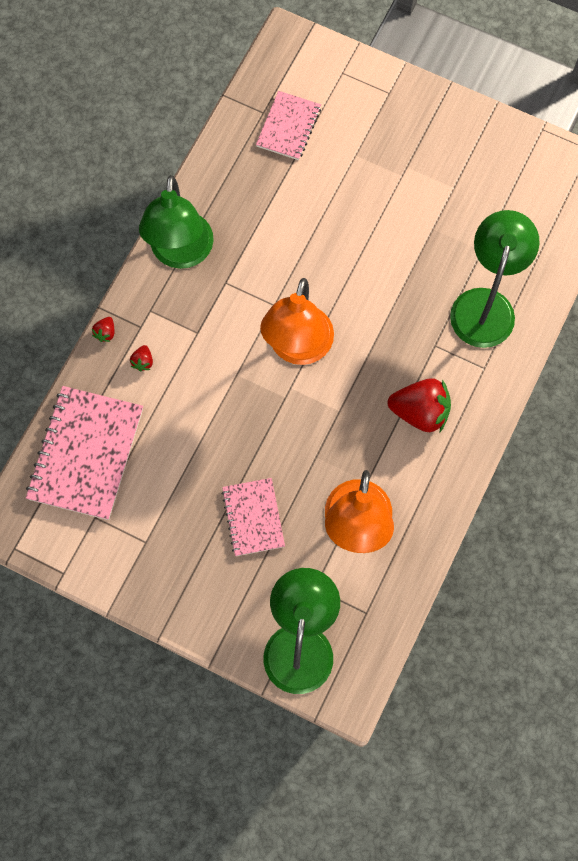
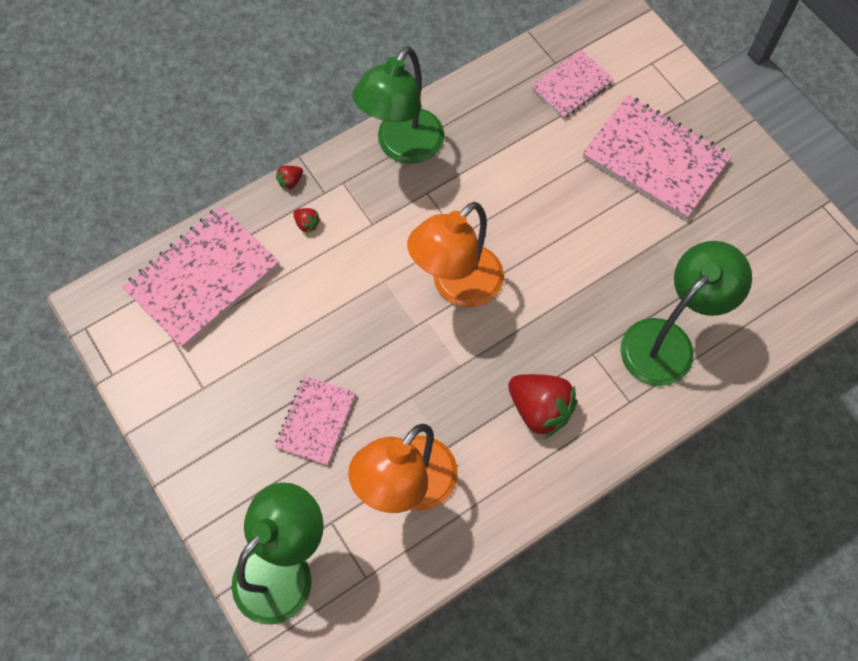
camera: 30 degrees right, 5 degrees down
(143, 362) = (307, 224): red strawberry -> red strawberry turned 90 degrees counterclockwise
(392, 157) = (655, 159): none -> pink notebook

